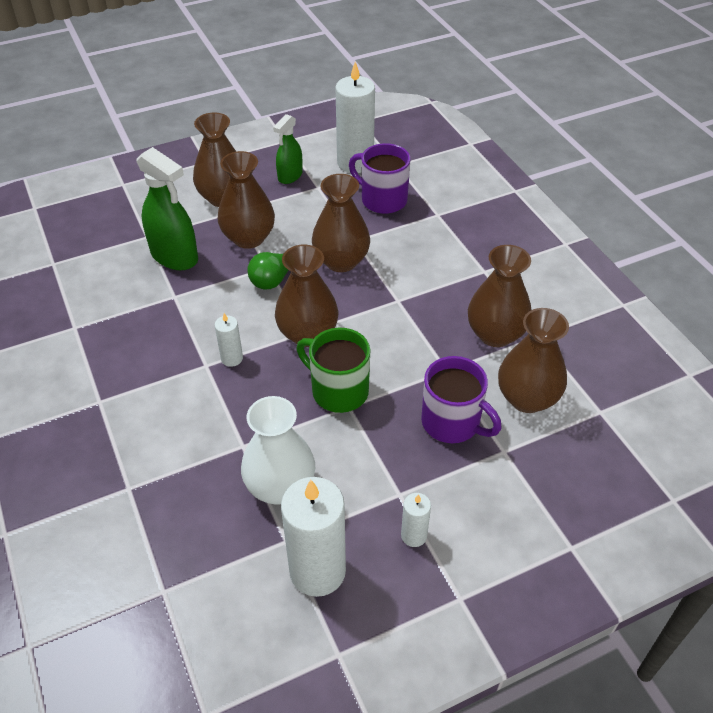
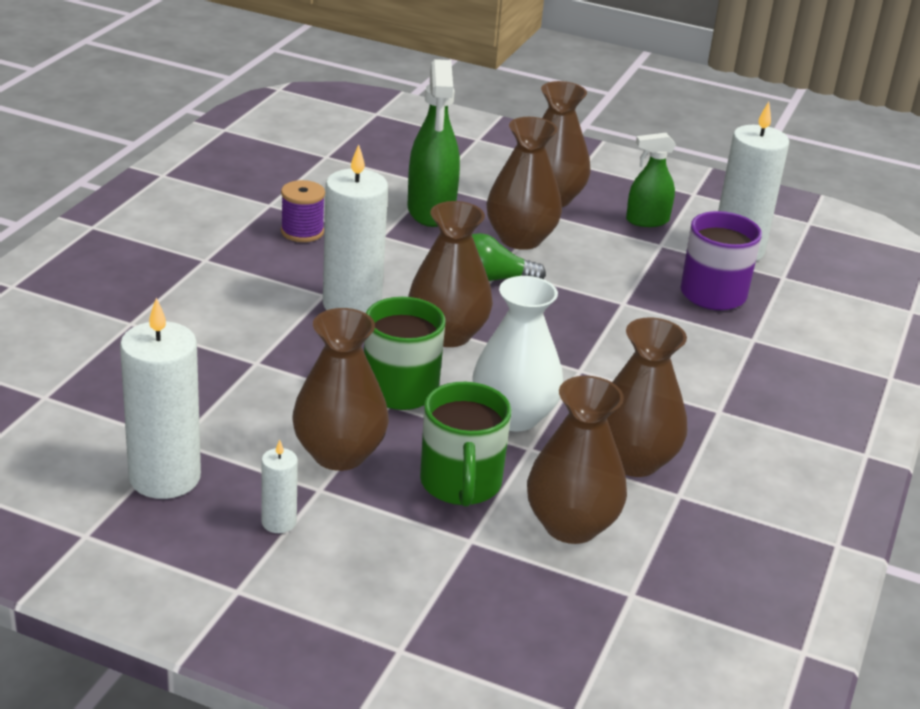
camera: 45 degrees right, 15 degrees down
(125, 331) = (302, 232): none -> purple spool
(232, 358) = (352, 305): white candle -> white candle, size x2.09
(280, 486) = (236, 408): white vase -> white vase (513, 416)
(341, 261) = (578, 308): brown vase -> brown vase (339, 454)
(452, 423) = (461, 484): purple mug -> green mug

